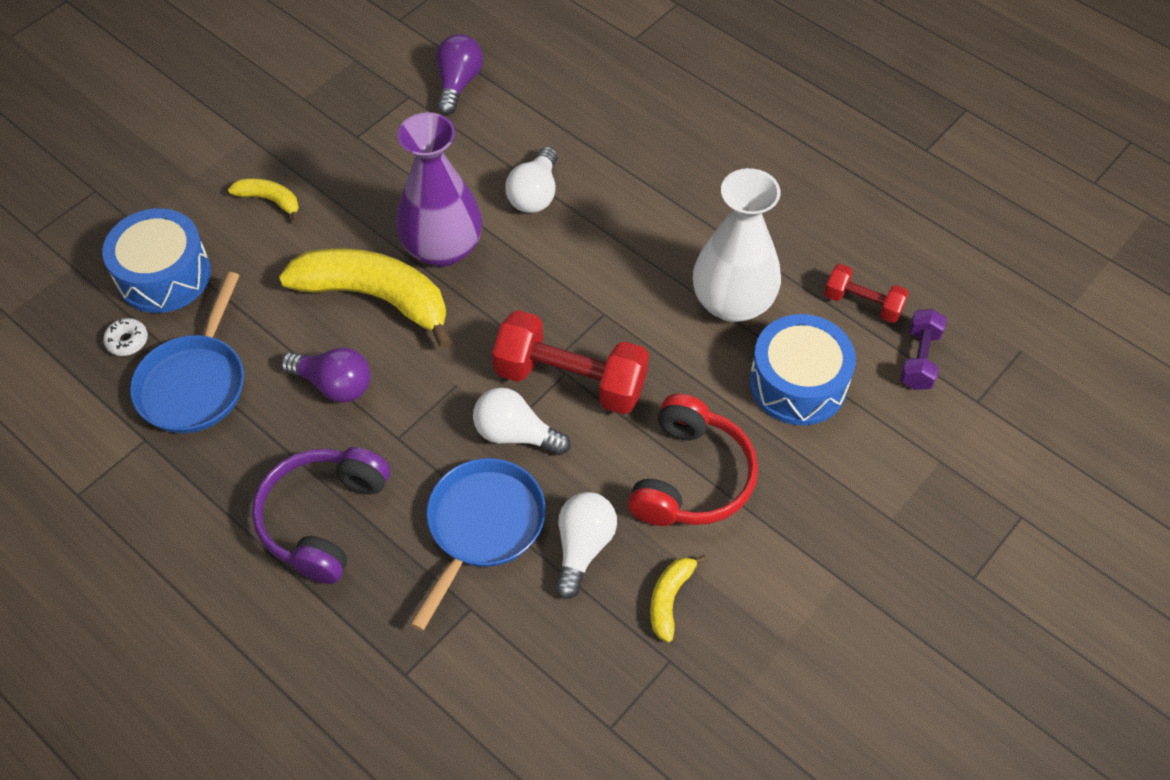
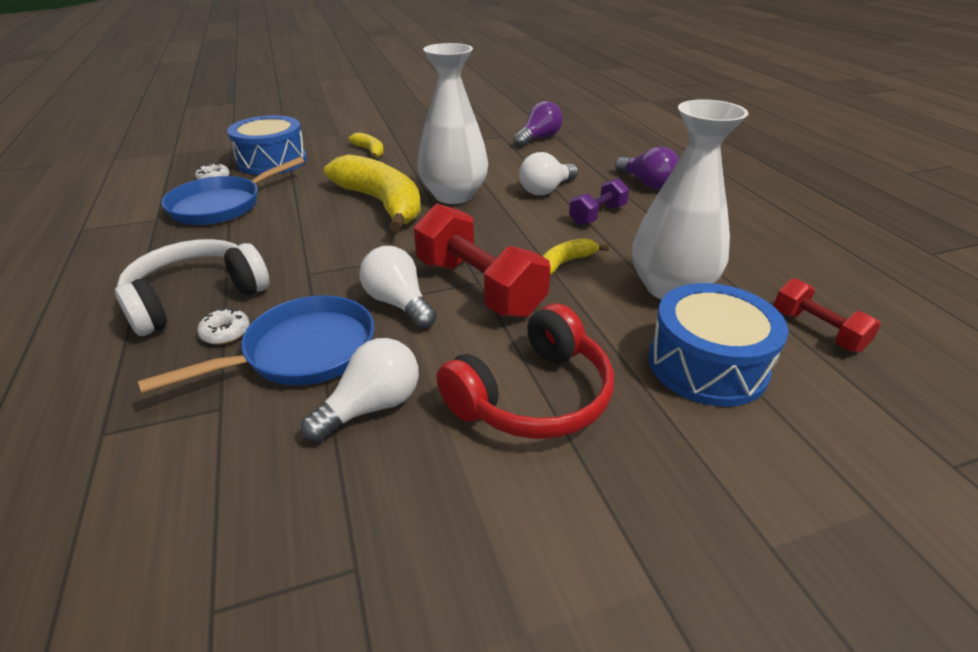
camera: 30 degrees right, 20 degrees down
(323, 519) = (196, 298): purple headphones -> white headphones
(334, 384) = (302, 233): purple light bulb -> purple light bulb (647, 183)
(396, 541) = (226, 333): none -> white donut
(442, 248) = (454, 195): purple vase -> white vase
(670, 599) = (415, 498): yellow banana -> yellow banana (565, 263)
(919, 359) = (875, 396): purple dumbbell -> purple dumbbell (597, 215)

